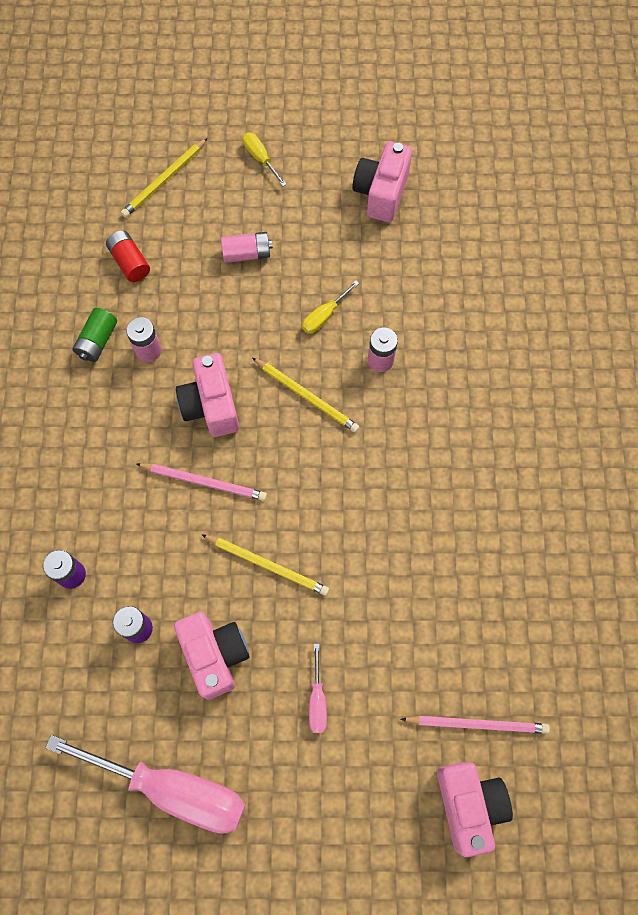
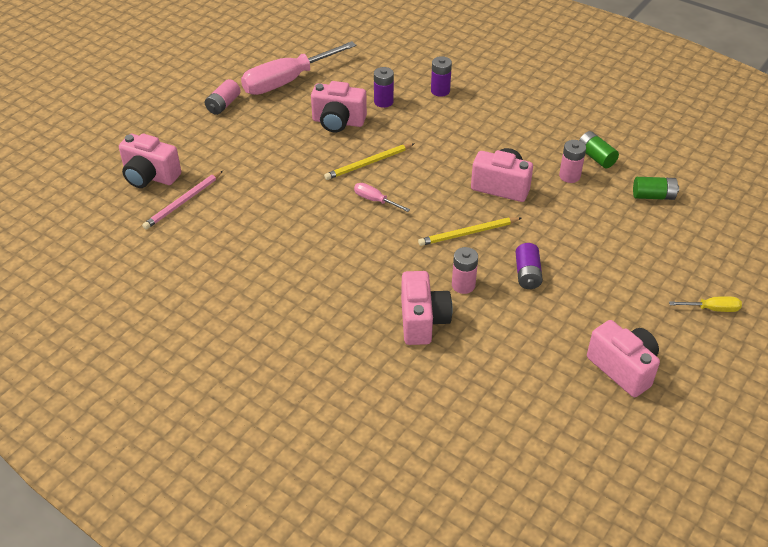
camera: 125 degrees right, 25 degrees down
(130, 262) = (653, 196): red battery -> green battery
(165, 180) = (723, 244): yellow pencil -> none
(203, 482) = (449, 161): pink pencil -> none
(247, 254) = (617, 258): pink battery -> pink battery (223, 105)
(317, 699) = (271, 147): pink screwdriver -> pink screwdriver (375, 200)
(325, 315) = (527, 274): yellow screwdriver -> purple battery
(450, 368) = (422, 321): none -> pink camera

